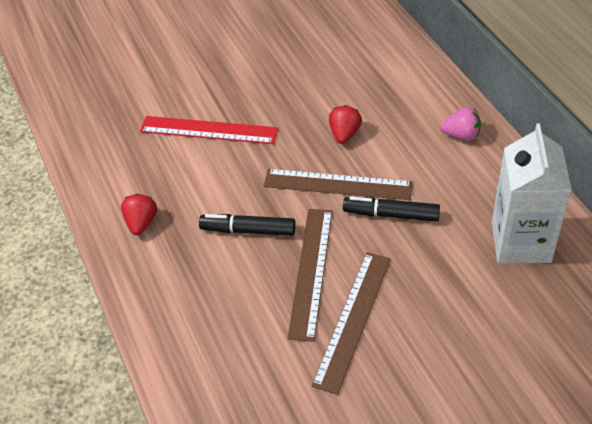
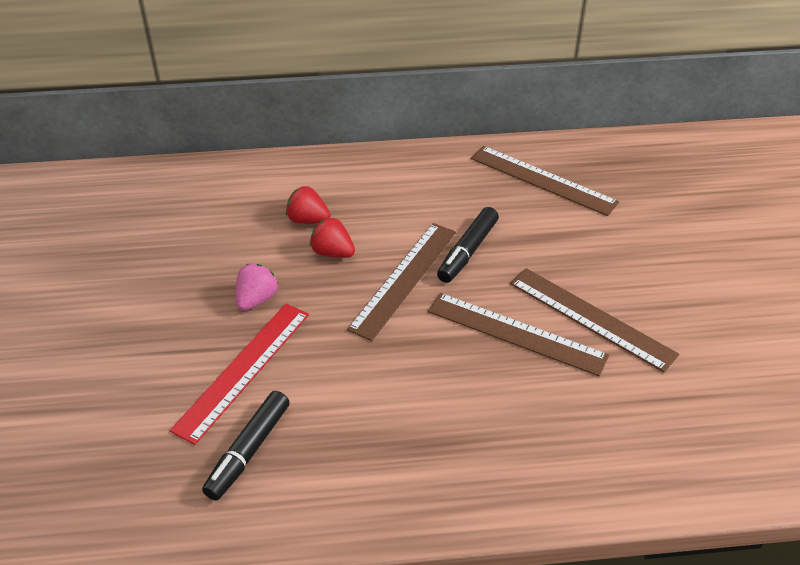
camera: 75 degrees left, 5 degrees down
(141, 223) = (364, 477): red strawberry -> red strawberry (308, 220)
(248, 230) = (431, 371): black marker -> black marker (248, 451)
(461, 135) = (390, 173): pink strawberry -> pink strawberry (256, 299)
(521, 242) = (542, 180): white carton -> brown ruler

